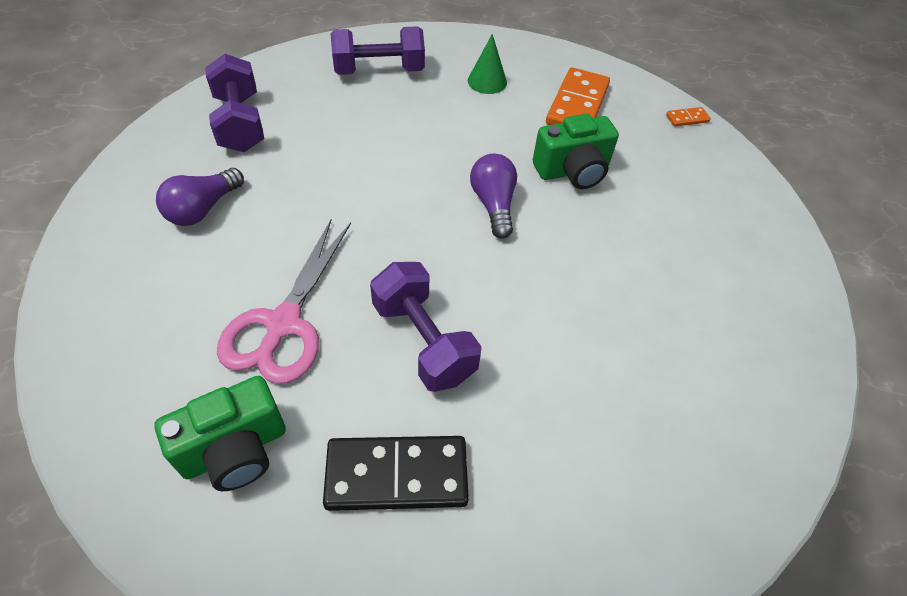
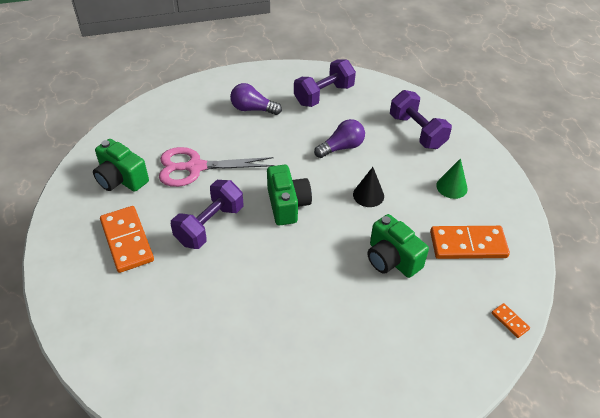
camera: 70 degrees right, 5 degrees down
(397, 475) = (127, 241): black domino -> orange domino
(433, 236) = (287, 205): none -> green camera
(460, 152) = (368, 195): none -> black cone
(493, 204) = (331, 225): purple light bulb -> purple light bulb (341, 147)

